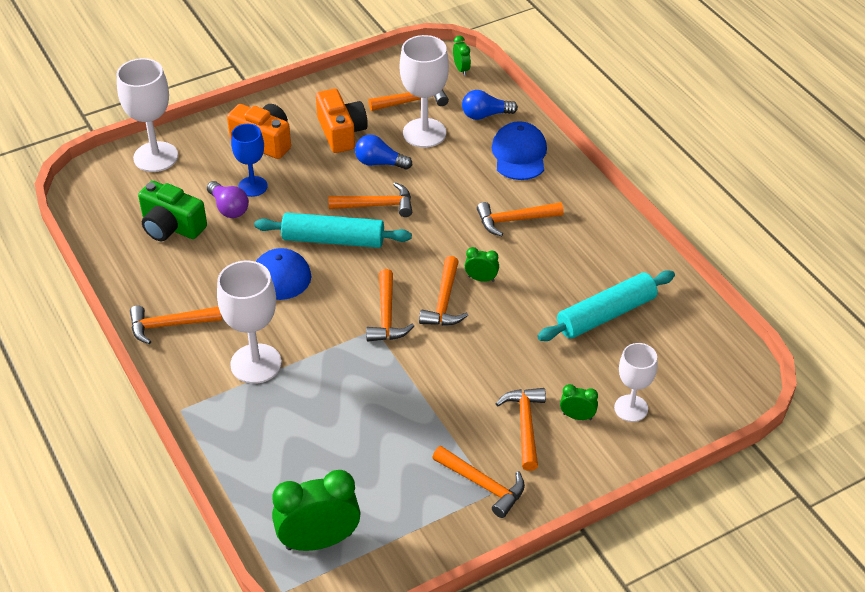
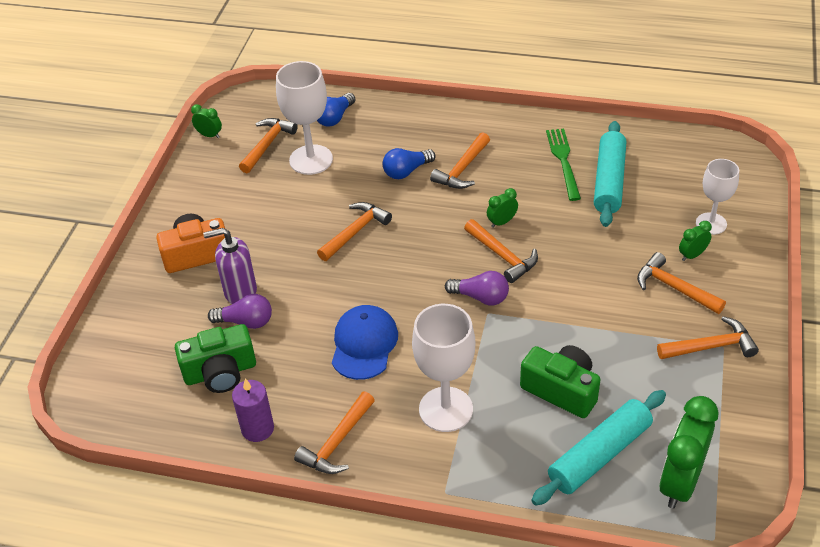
camera: 45 degrees left, 0 degrees up
(142, 277) = (257, 428): none -> purple candle
(155, 157) = (121, 334): white goblet -> none
(253, 186) = (240, 292): blue goblet -> purple soap dispenser
(333, 239) = (362, 279): turquoise rolling pin -> turquoise rolling pin (599, 454)
(341, 132) = (248, 204): orange camera -> none
(341, 418) = (561, 390): none -> green camera
(380, 163) = (311, 203): blue light bulb -> blue light bulb (406, 171)
(386, 315) = (480, 297): orange hammer -> purple light bulb
(461, 69) = (269, 100): green clock -> green clock (209, 135)
(519, 154) = (398, 126): blue cap -> none
(597, 272) = (563, 161): none -> green fork

